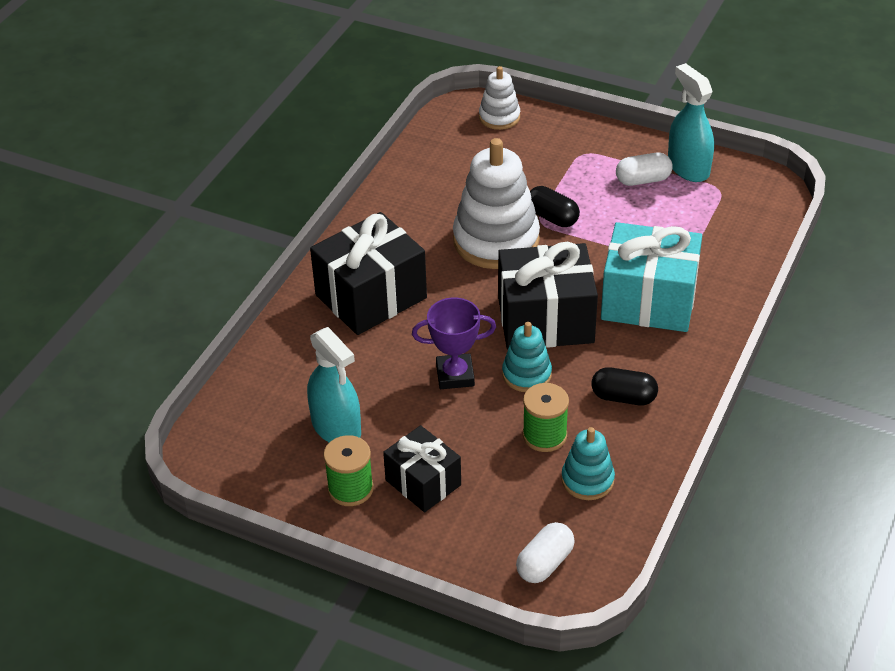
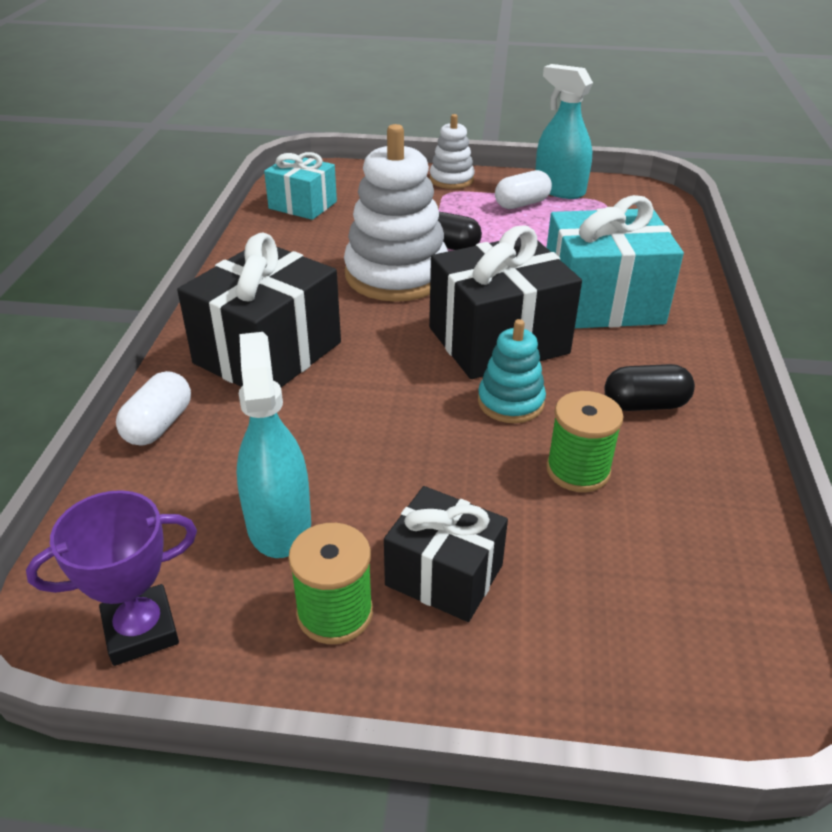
camera: 20 degrees left, 5 degrees down
(336, 428) = (279, 524): turquoise spray bottle -> turquoise spray bottle turned 135 degrees counterclockwise
(449, 147) = (303, 205): none -> turquoise gift
(455, 375) = (419, 421): purple trophy -> purple trophy (141, 630)
(499, 117) = (345, 176): white stacking toy -> white stacking toy (451, 179)
(544, 563) = (695, 658): white capsule -> white capsule (158, 425)
(587, 480) = (671, 516): turquoise stacking toy -> none

